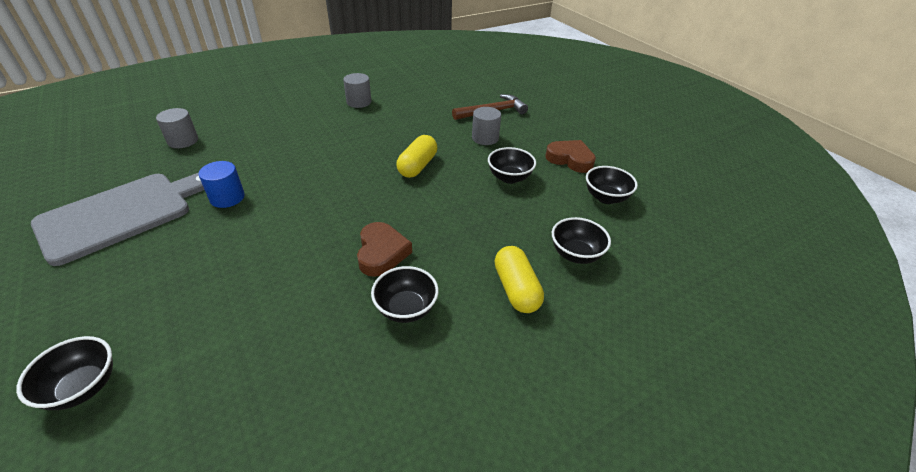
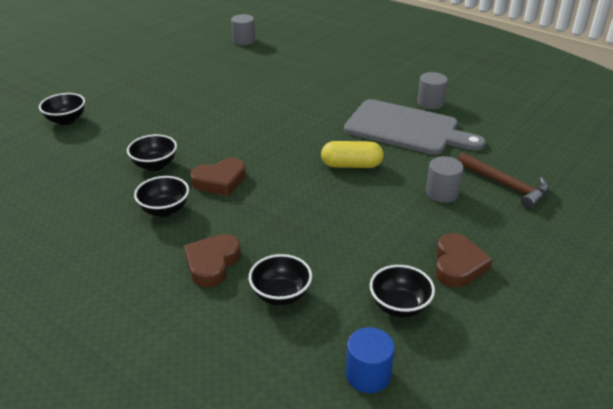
camera: 70 degrees right, 5 degrees down
(122, 214) = (201, 71): grey cutting board -> grey cutting board (406, 129)
(183, 141) = (294, 55): grey cylinder -> grey cylinder (244, 40)
(227, 197) = (241, 97): blue cylinder -> blue cylinder (368, 375)
(509, 178) = (379, 226): black bowl -> black bowl (155, 165)
(516, 289) = (212, 263): yellow capsule -> brown heart

